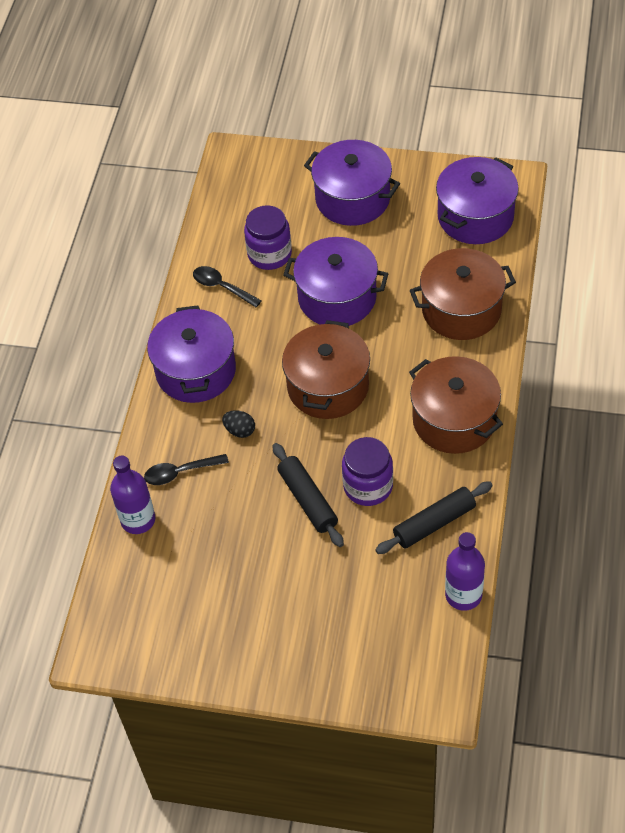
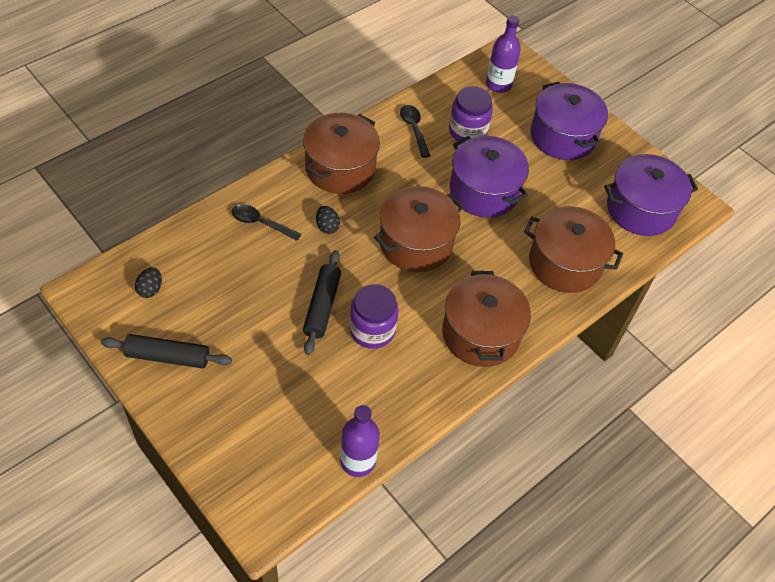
camera: 30 degrees right, 0 degrees up
(138, 520) = (202, 232): purple bottle -> purple bottle (498, 85)
(149, 603) = (150, 289): none -> black egg
(196, 371) = (340, 168): purple pot -> brown pot
(434, 523) = (391, 393): black rolling pin -> black rolling pin (168, 356)

